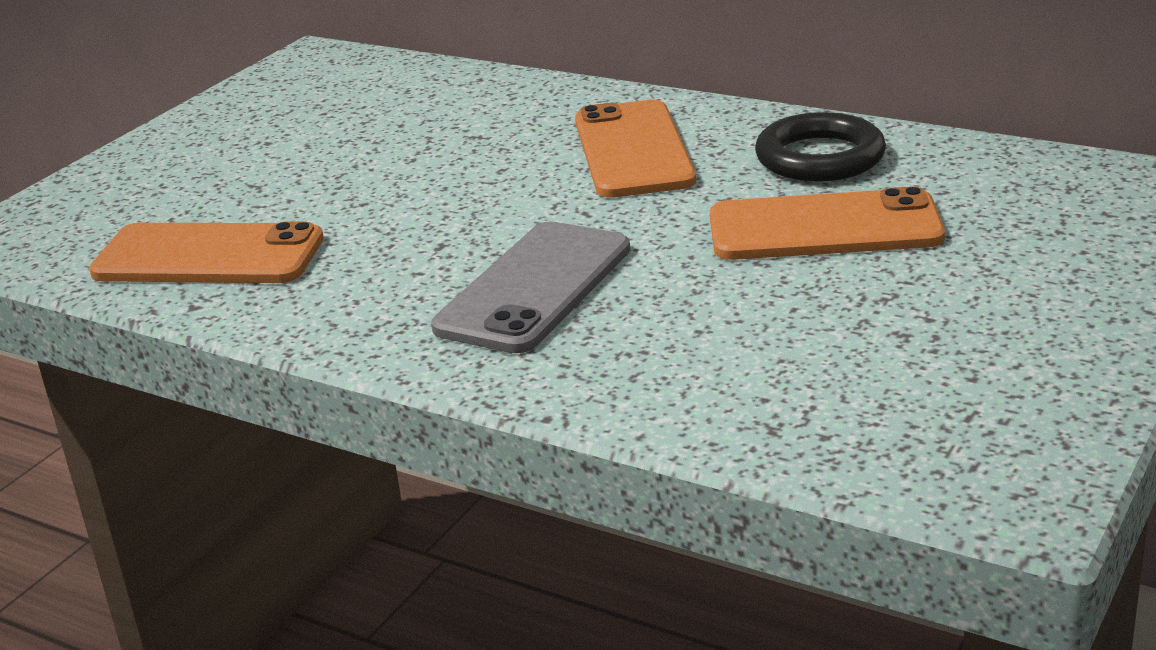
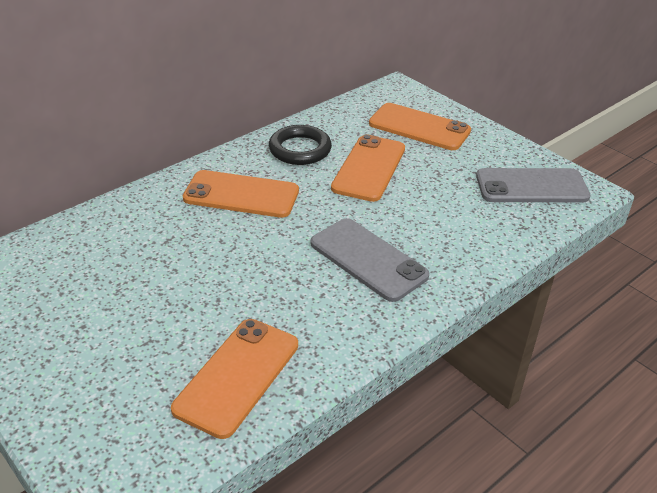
camera: 75 degrees left, 10 degrees up
(949, 414) = (531, 186): none -> grey phone
(1045, 243) = (419, 127): none -> orange phone

